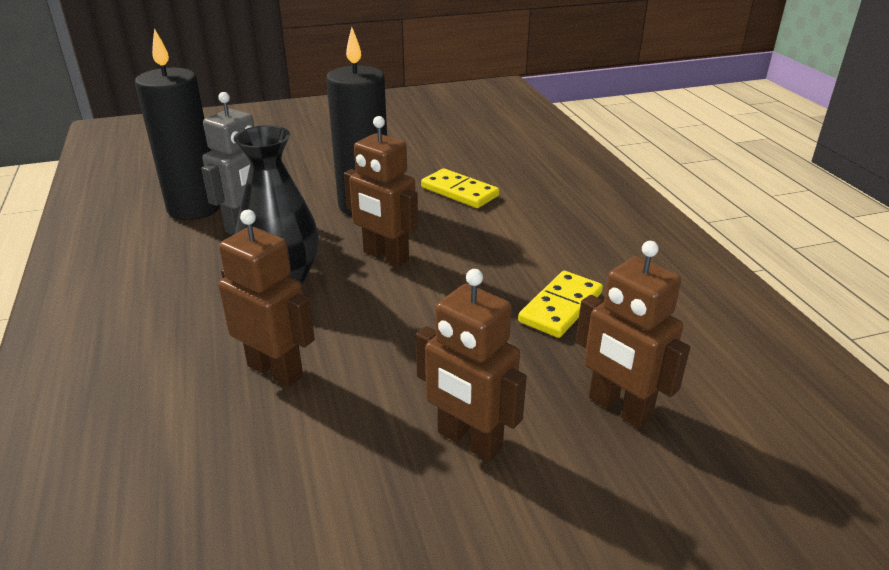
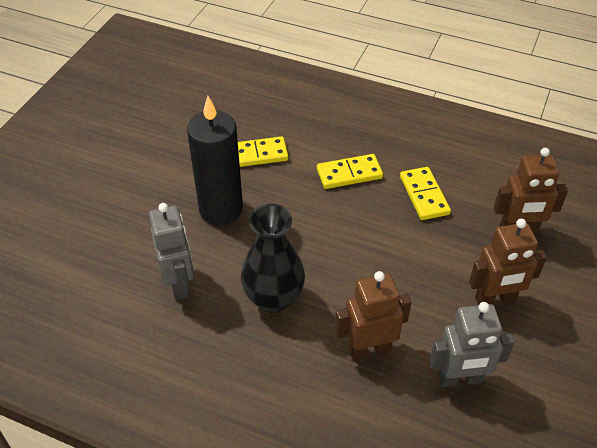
camera: 50 degrees left, 15 degrees up
(194, 208) = (116, 302): black candle -> none
(297, 468) = (460, 379): none -> grey robot
(385, 256) = (297, 235): brown robot -> none
(515, 247) = (349, 173): none -> yellow domino

